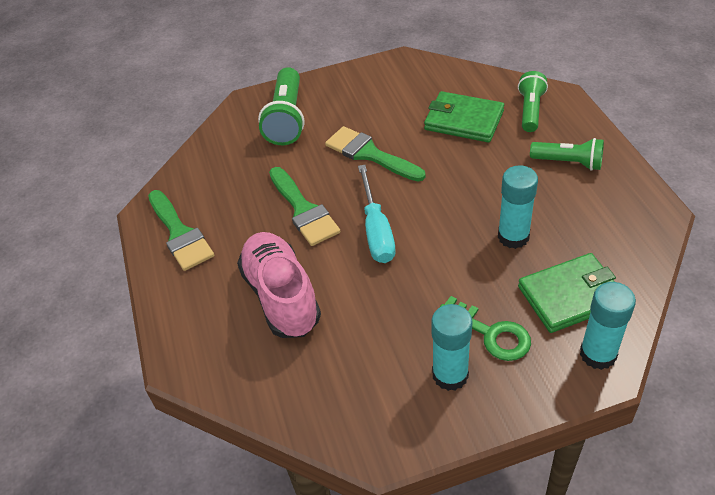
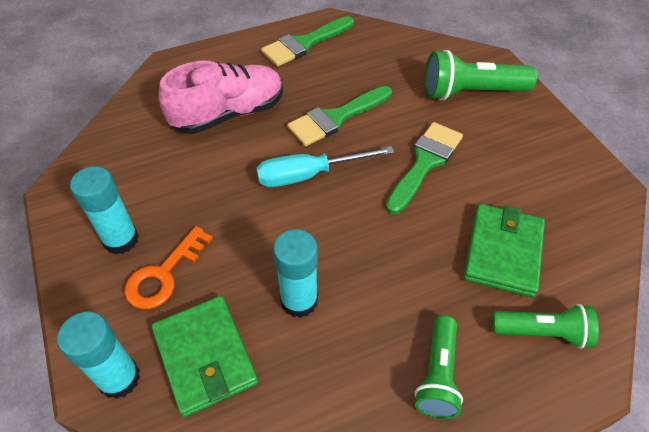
camera: 80 degrees right, 5 degrees up
(491, 333) = (164, 275): green key -> orange key

